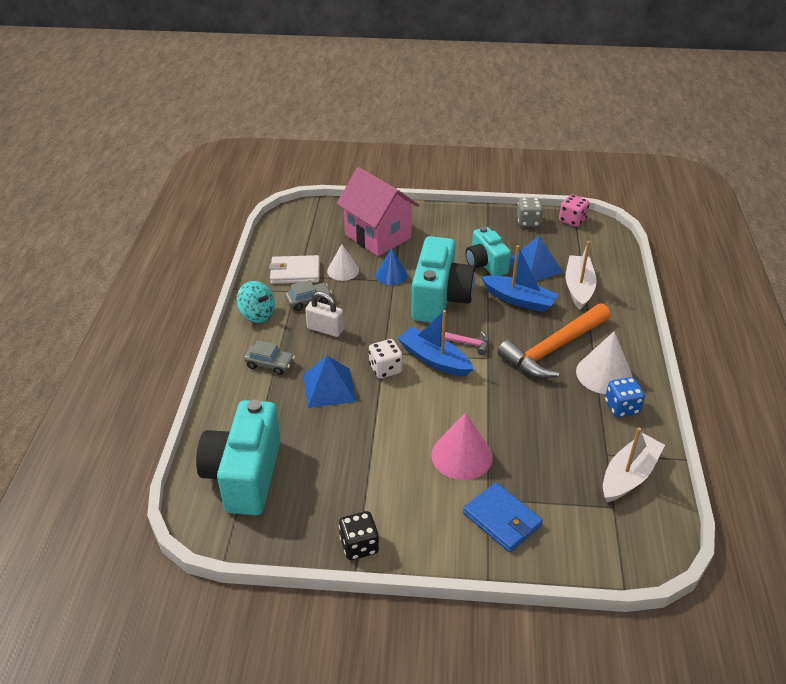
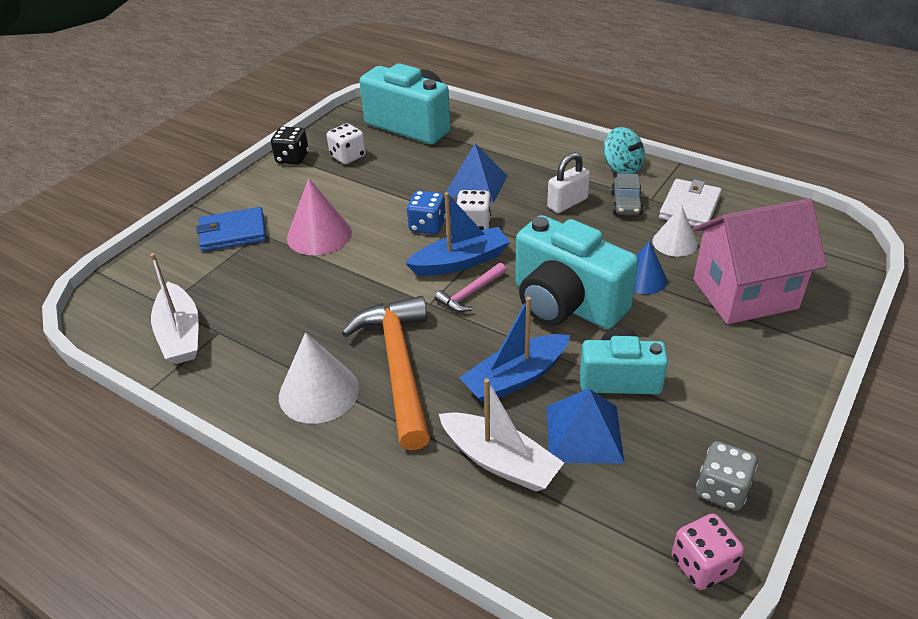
camera: 120 degrees right, 0 degrees up
(257, 314) = (622, 168): turquoise spinning top -> turquoise spinning top turned 105 degrees counterclockwise
(270, 364) = (536, 160): grey car -> none
(331, 499) = (348, 156): none -> white dice
(621, 407) = (258, 379): blue dice -> blue dice (427, 226)

